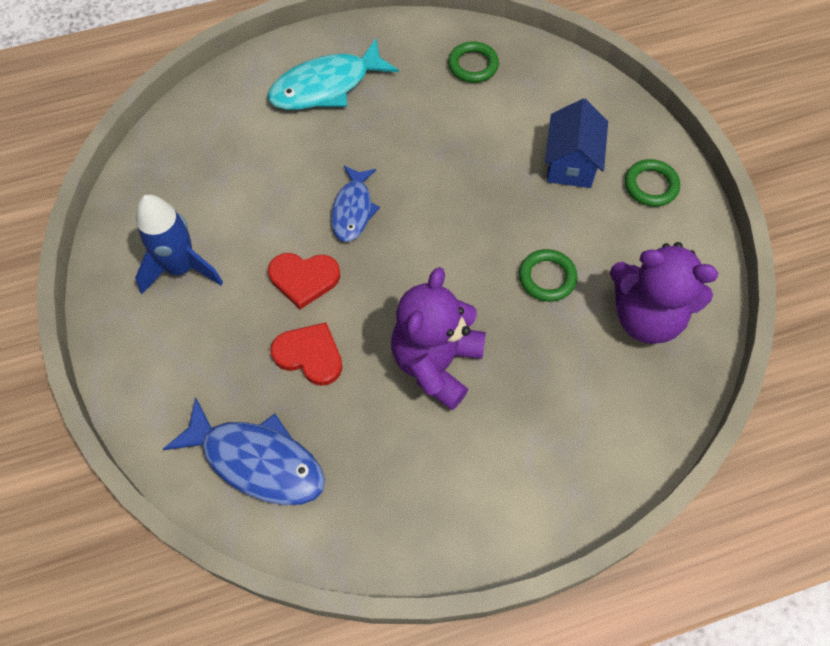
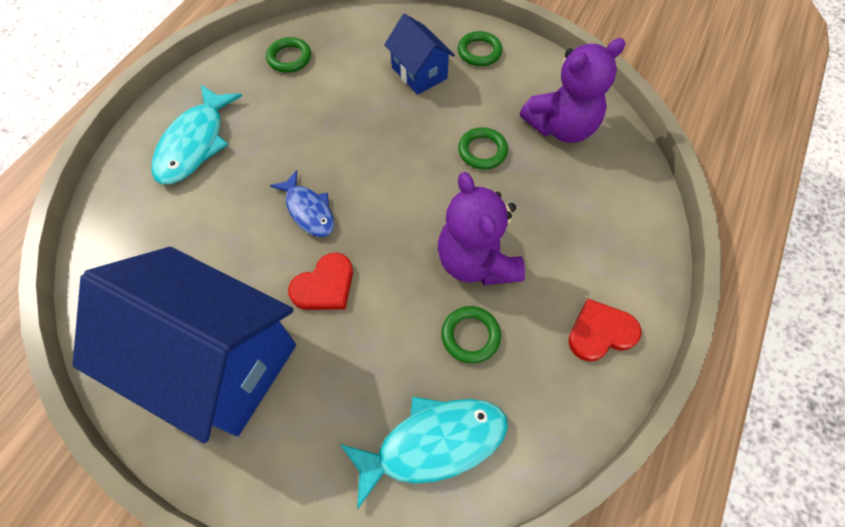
camera: 45 degrees left, 0 degrees up
(181, 268) = (217, 361): blue rocket -> blue house
(256, 461) = (433, 443): blue fish -> turquoise fish
(309, 355) = (387, 334): red heart -> red heart (600, 332)
(367, 414) = (470, 336): none -> green ring

